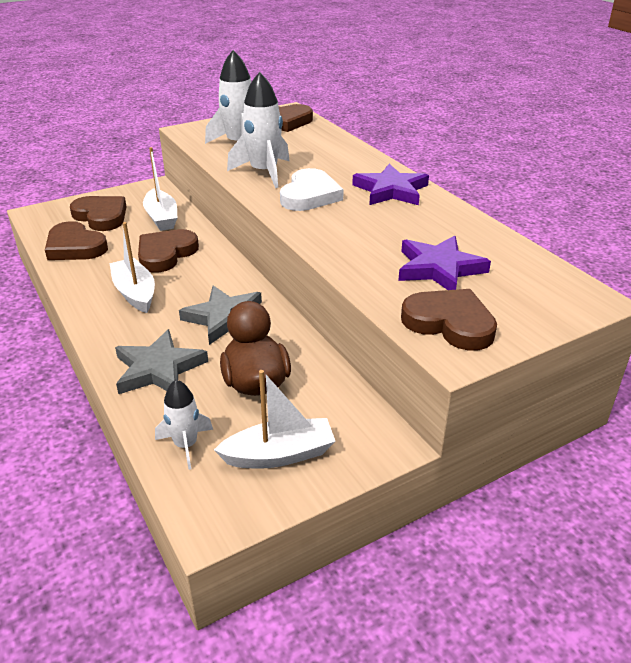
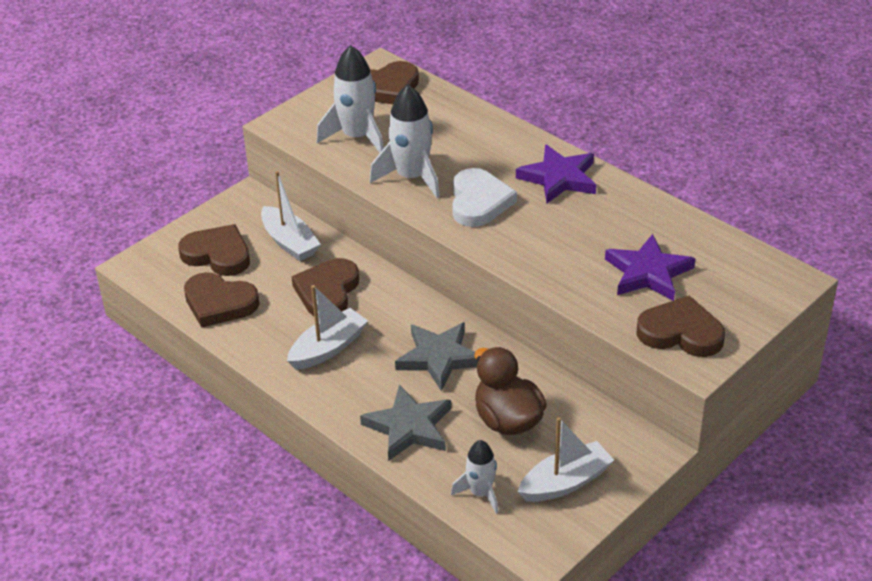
camera: 15 degrees left, 5 degrees up
(135, 293) = (328, 348): white boat -> white boat turned 90 degrees clockwise

